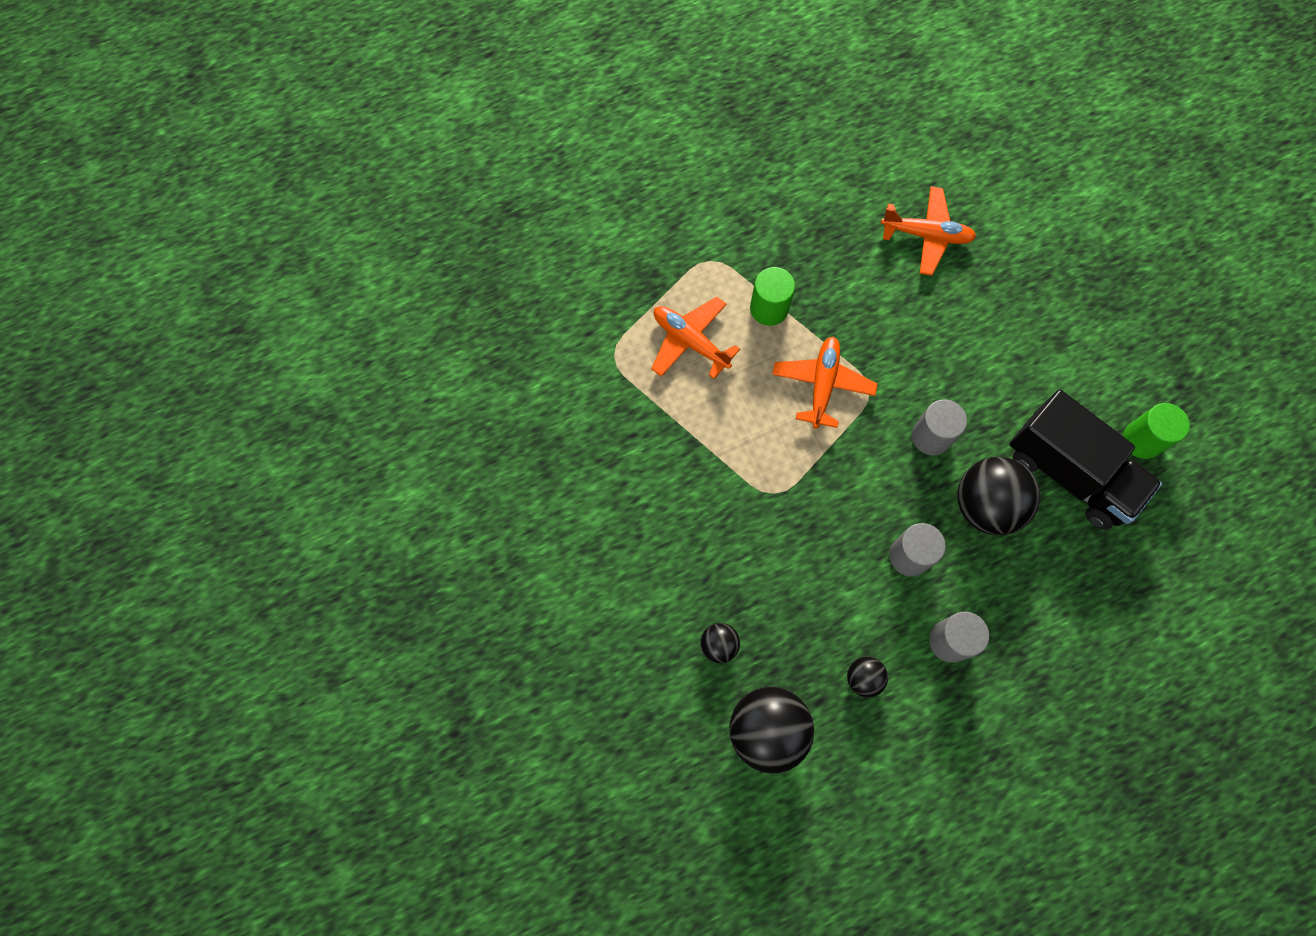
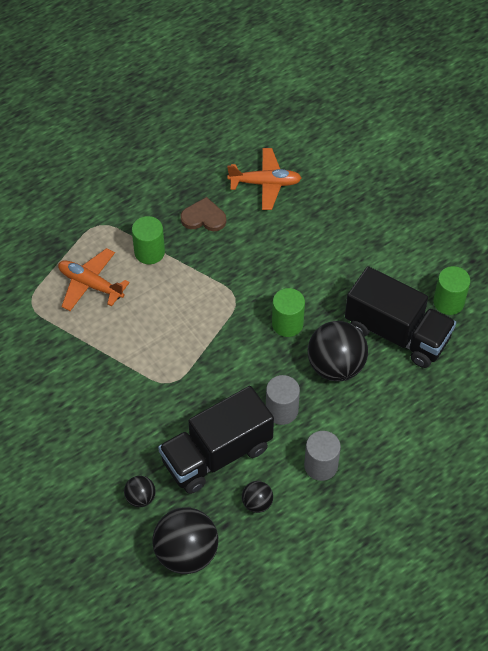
camera: 10 degrees left, 15 degrees down
(820, 602) = (216, 454): none -> black truck
(822, 385) = (198, 300): orange plane -> none
(843, 271) = (204, 217): none -> brown heart
(931, 437) = (287, 324): grey cylinder -> green cylinder

